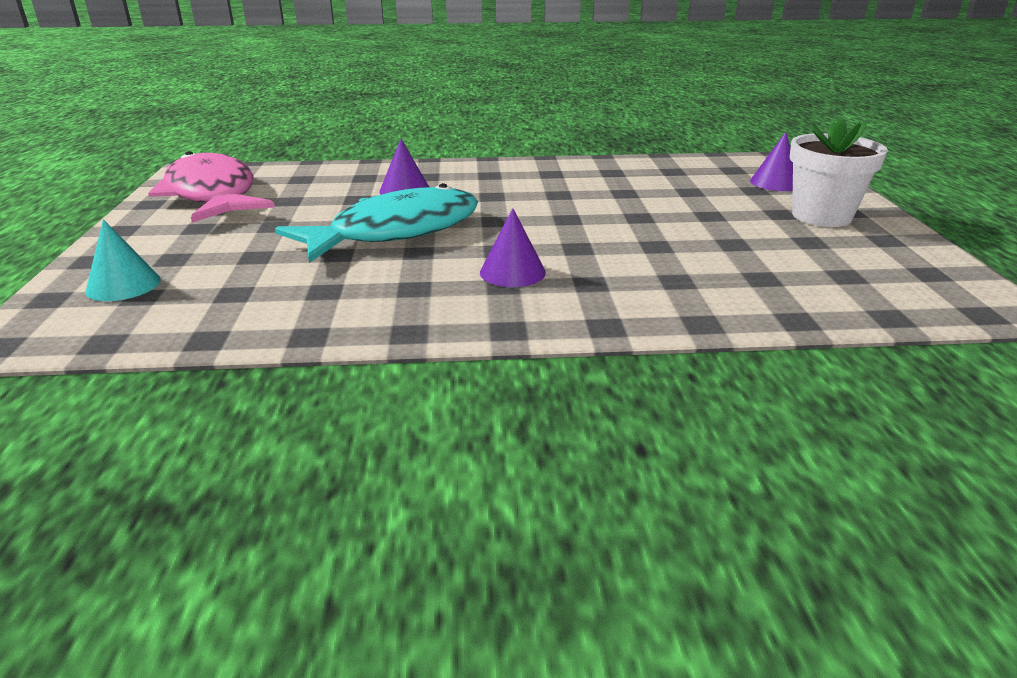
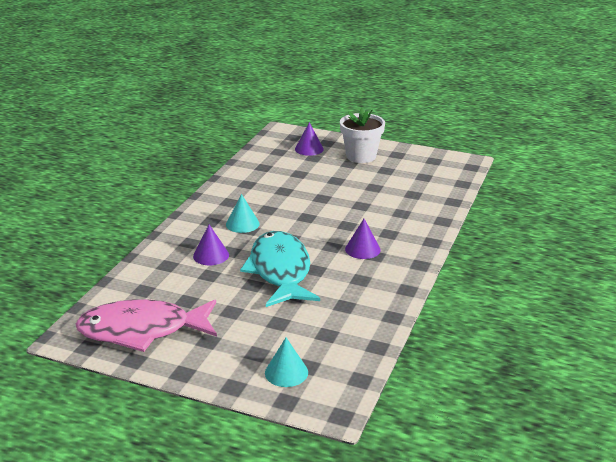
camera: 65 degrees left, 0 degrees up
(502, 189) = (242, 224): none -> turquoise cone

